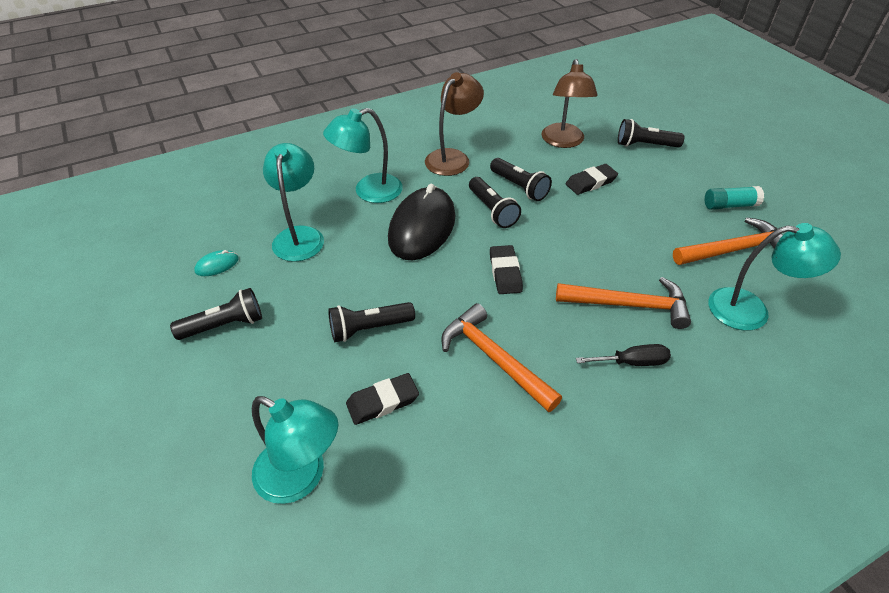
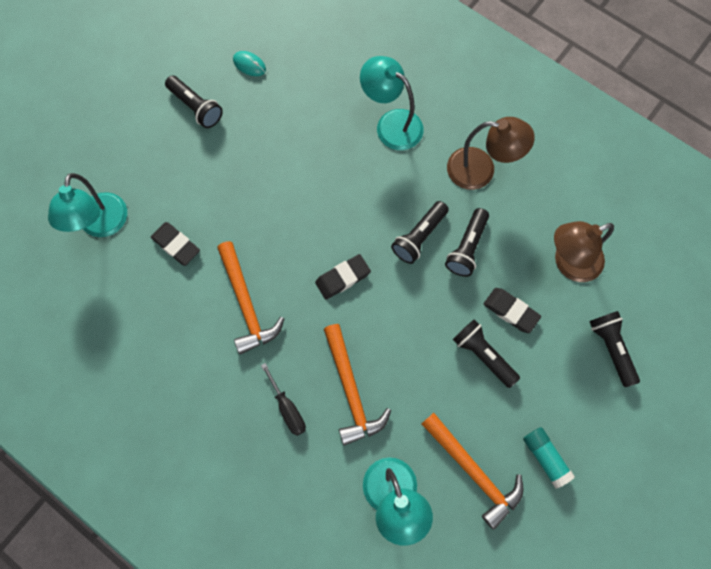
camera: 65 degrees right, 25 degrees up
(299, 236) = (309, 102): turquoise lamp -> none
(369, 328) = (236, 204): black flashlight -> black flashlight (483, 355)
(422, 227) = (366, 189): black mouse -> none
(494, 358) = (246, 304): orange hammer -> orange hammer turned 135 degrees clockwise

